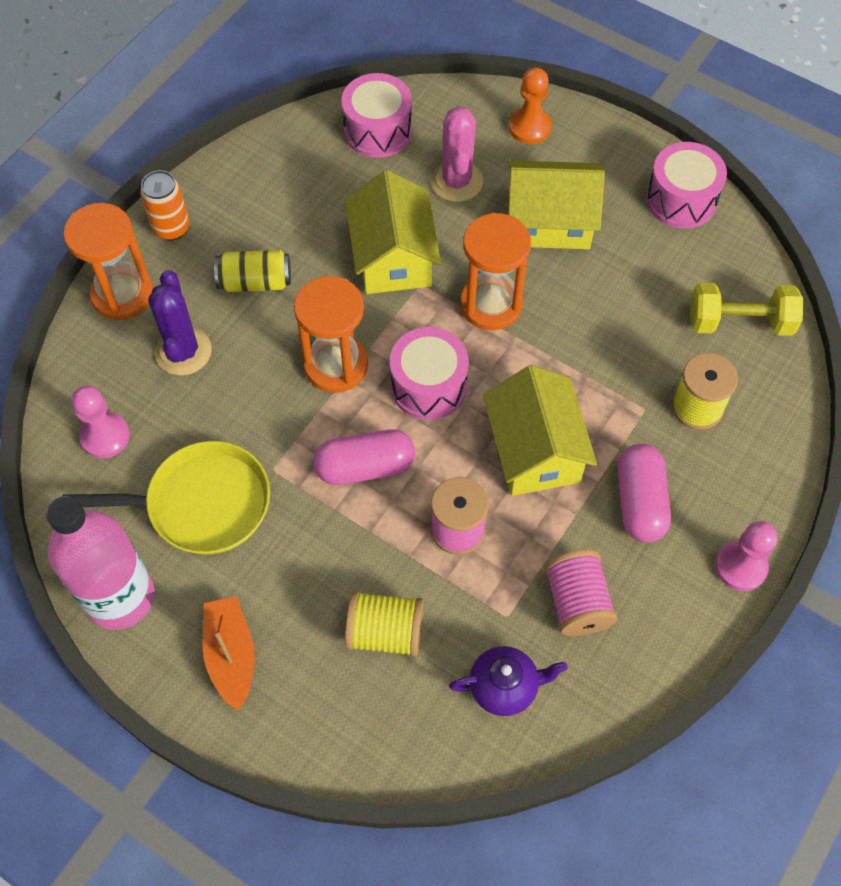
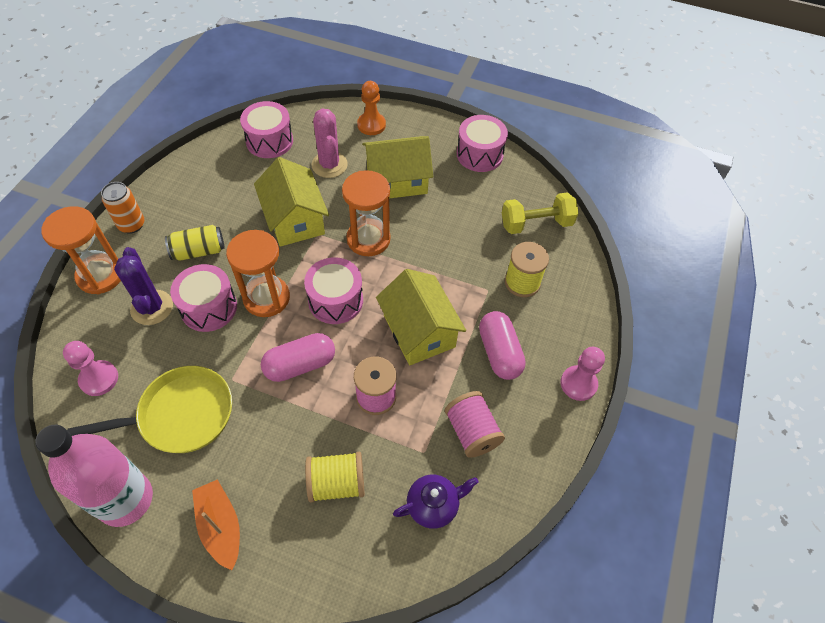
camera: 15 degrees left, 5 degrees down
(257, 365) = (209, 307): none -> pink drum

